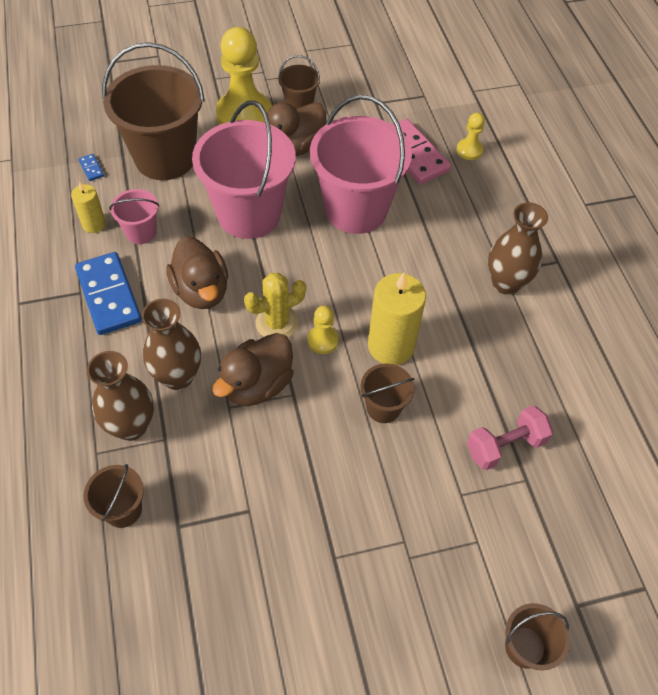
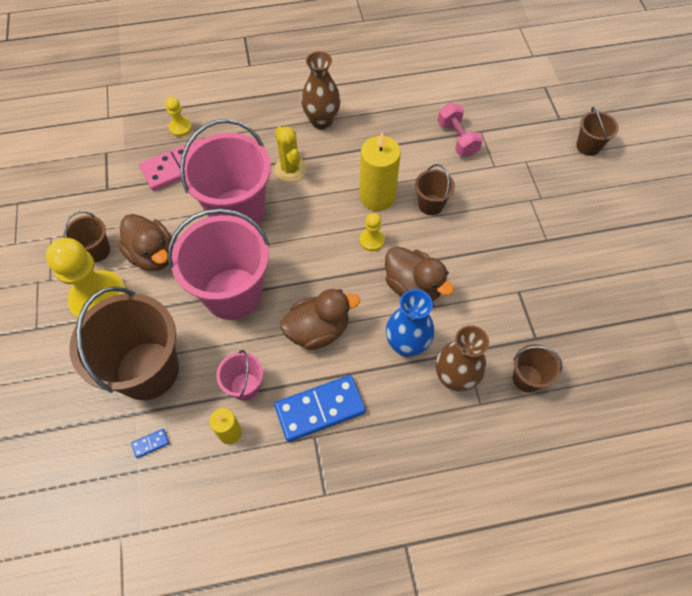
camera: 85 degrees left, 5 degrees up
(178, 376) = (406, 345): brown vase -> blue vase
(277, 323) = (354, 272): yellow cactus -> yellow cactus (290, 169)

